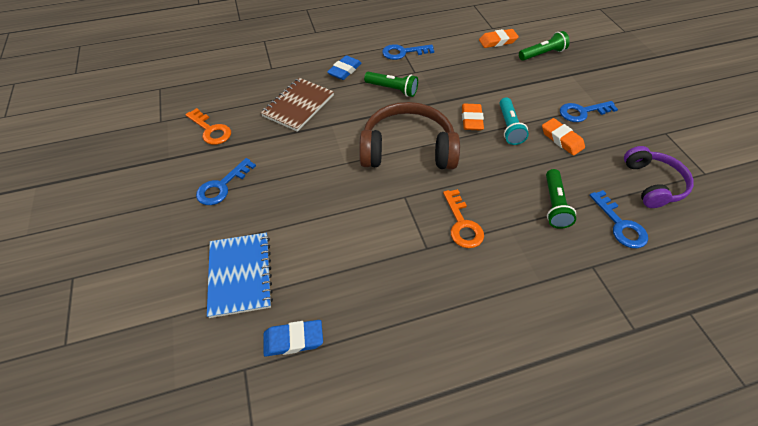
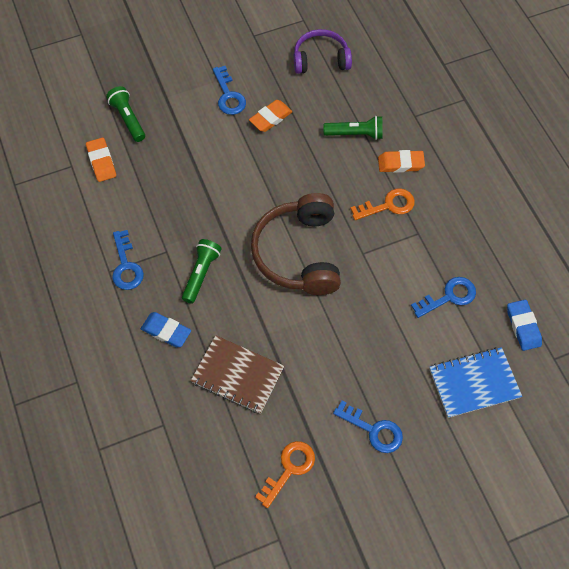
camera: 95 degrees left, 10 degrees up
(471, 120) = (248, 194): orange eraser -> orange eraser (400, 164)
(509, 127) = (257, 161): turquoise flashlight -> none
(620, 225) = (370, 90): blue key -> blue key (449, 297)

